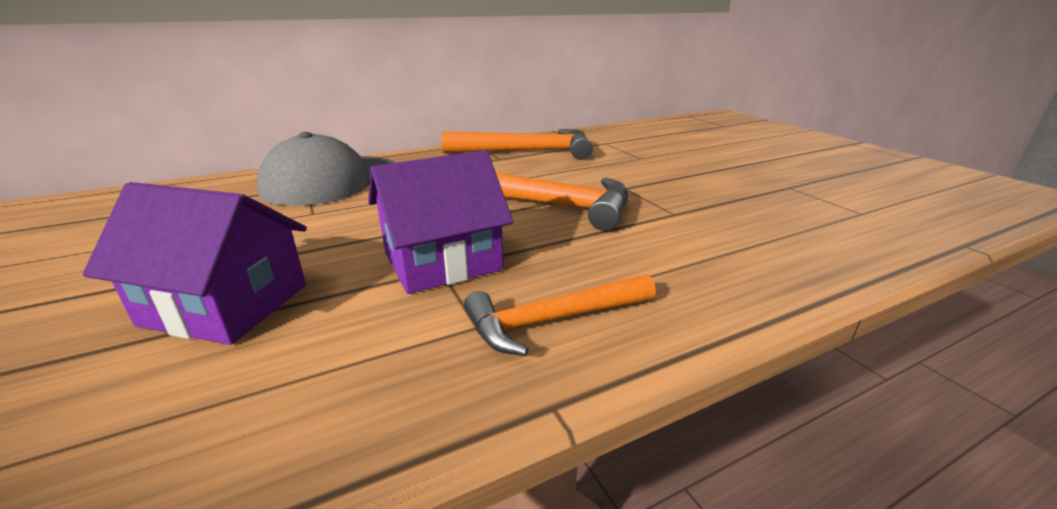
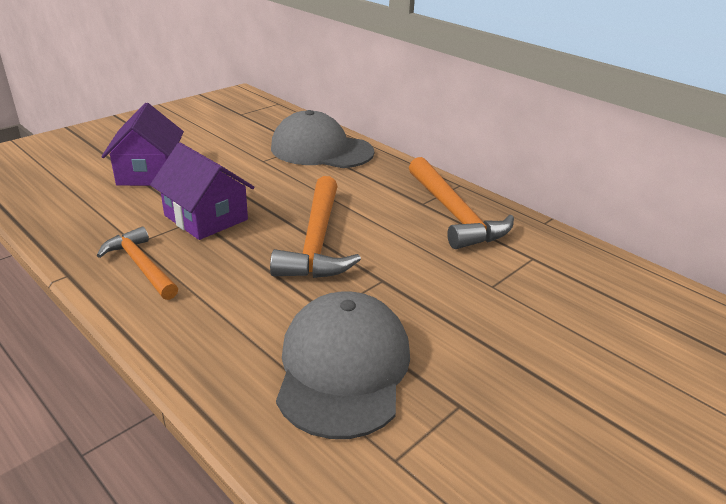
camera: 70 degrees right, 5 degrees up
(759, 216) = (343, 368): none -> grey cap

